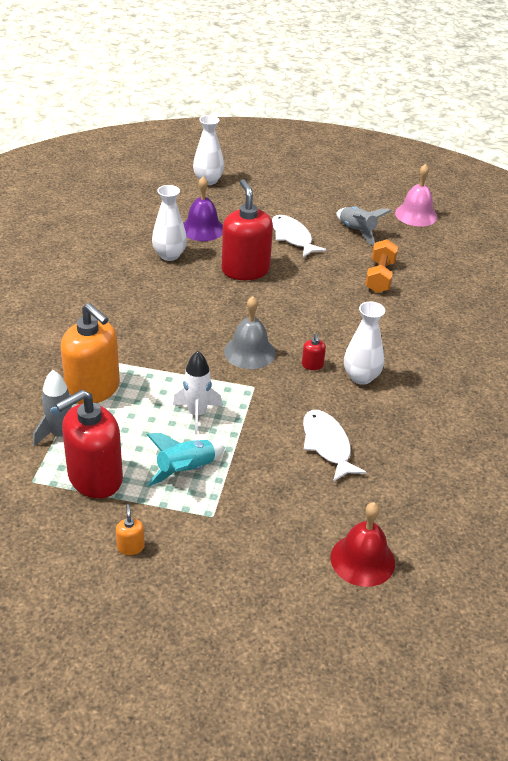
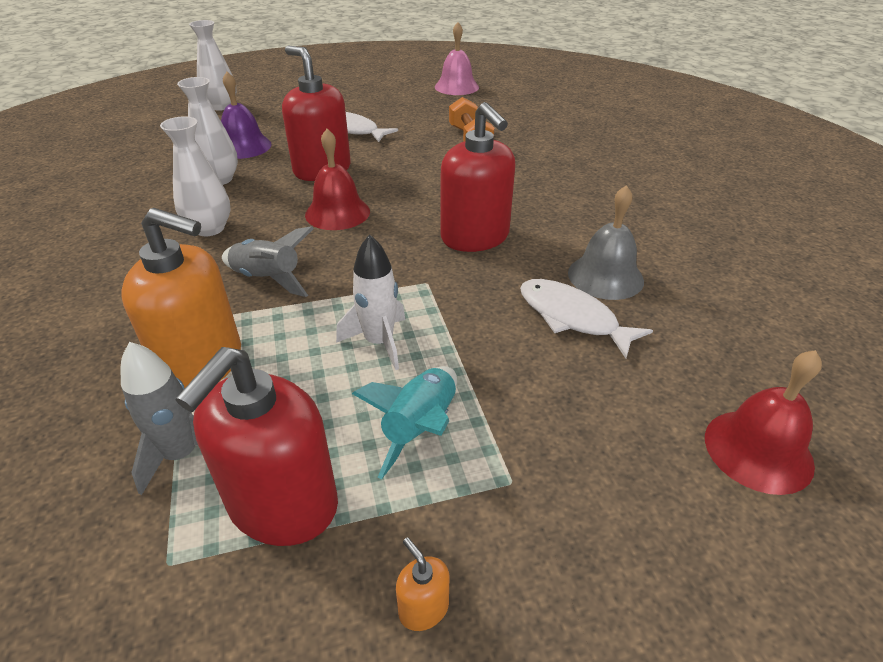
camera: 25 degrees left, 0 degrees up
(232, 312) = (337, 213): none -> red bell
(249, 352) = (391, 247): grey bell -> grey bell (605, 276)
(312, 365) = (475, 237): red soap dispenser -> red soap dispenser, size x2.50
(357, 231) = (414, 111): grey rocket -> grey rocket (268, 279)
(361, 377) = (538, 232): white vase -> white vase (209, 228)

